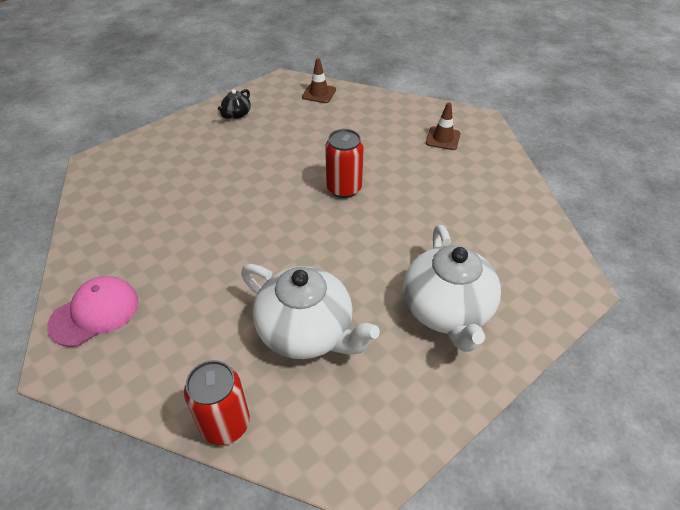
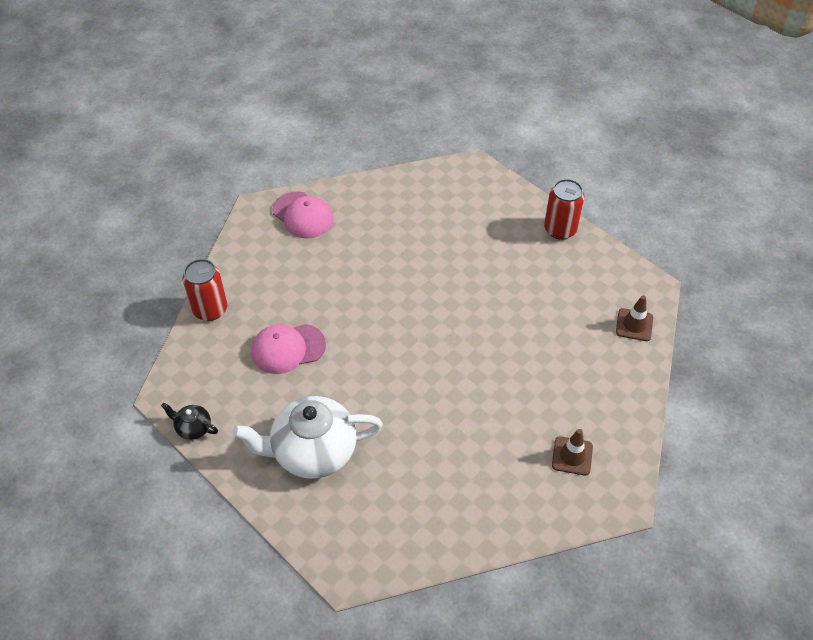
camera: 85 degrees right, 5 degrees up
(236, 114) = (573, 255): black teapot -> black teapot (193, 428)
(306, 332) = (288, 348): white teapot -> pink cap
(344, 188) = (466, 362): red can -> red can (560, 229)

